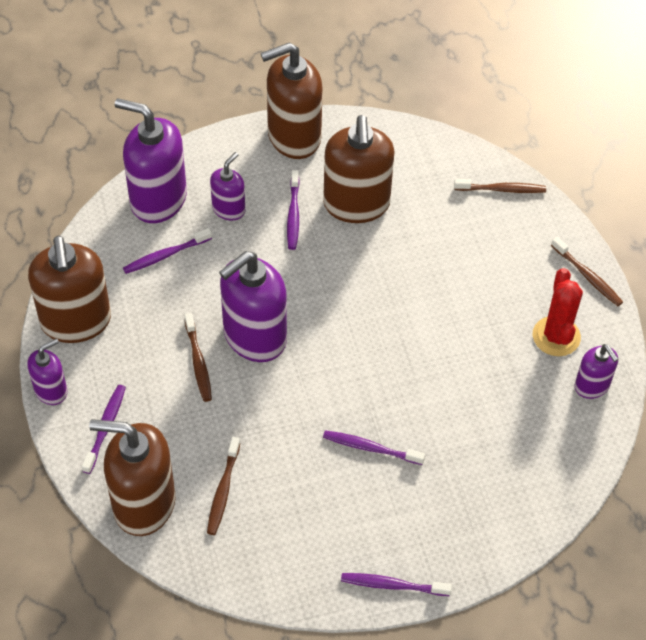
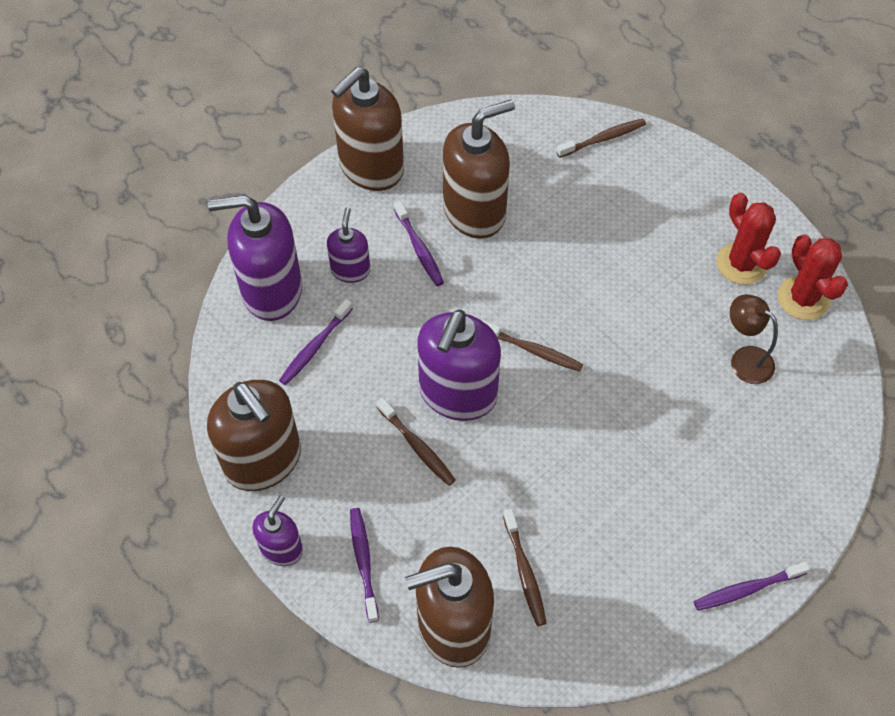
camera: 25 degrees left, 5 degrees up
(356, 204) = (475, 212): brown soap dispenser -> brown soap dispenser turned 90 degrees counterclockwise
(370, 448) = (640, 457): purple toothbrush -> none
(508, 412) = (744, 359): none -> brown lamp
(587, 276) = (733, 192): brown toothbrush -> brown toothbrush (533, 350)
(592, 386) = (803, 298): purple soap dispenser -> red cactus

